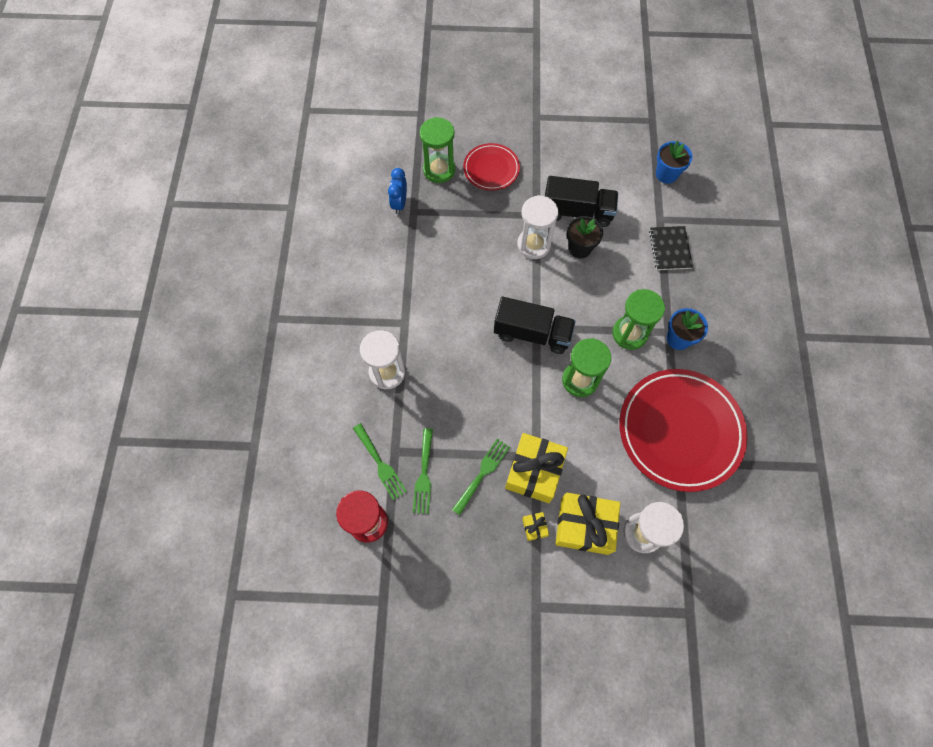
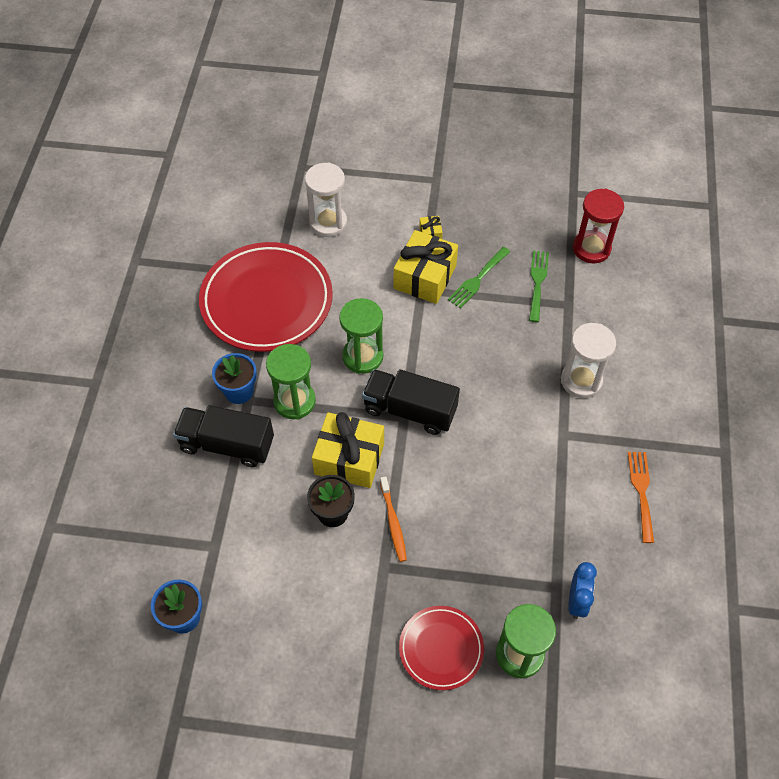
camera: 175 degrees left, 10 degrees down
(345, 282) = (641, 491): none -> orange fork
(380, 464) = (582, 294): green fork -> none
(533, 245) = (393, 523): white hourglass -> orange toothbrush
(577, 212) = (326, 567): black truck -> black truck (227, 445)
(584, 526) = (382, 231): yellow gift -> yellow gift (349, 458)
(670, 249) = (214, 502): black notebook -> none

